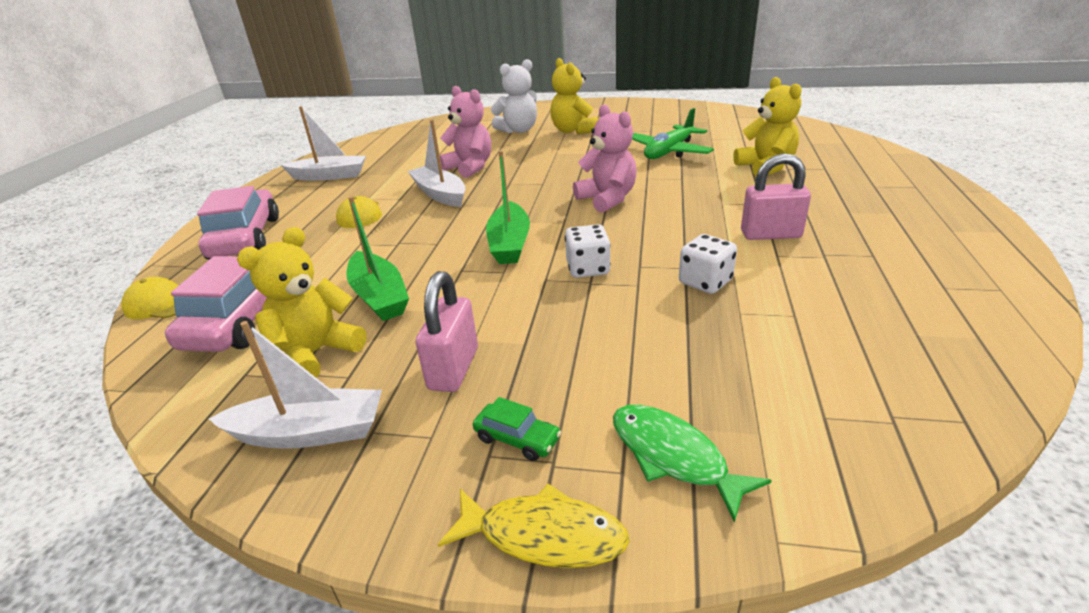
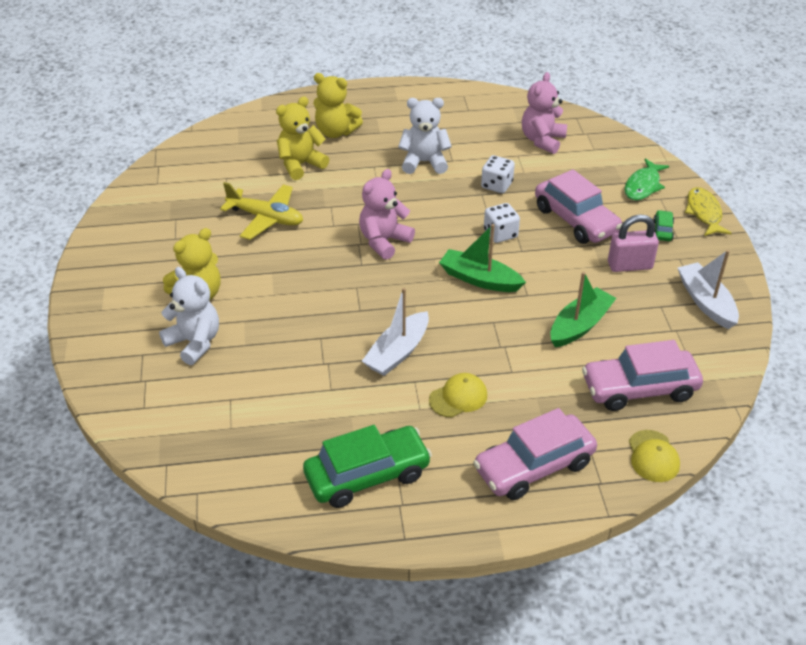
camera: 110 degrees left, 10 degrees up
(316, 353) = (651, 330): yellow teddy bear -> yellow teddy bear (336, 132)
(329, 176) = (367, 475): white boat -> green car
(470, 167) = (324, 351): pink teddy bear -> pink teddy bear (542, 140)
(509, 244) = (479, 279): green boat -> green boat turned 135 degrees counterclockwise
(592, 339) = (576, 220): none -> pink car
(669, 152) = (266, 218): green plane -> yellow plane
(770, 234) = (424, 162): pink padlock -> white teddy bear

